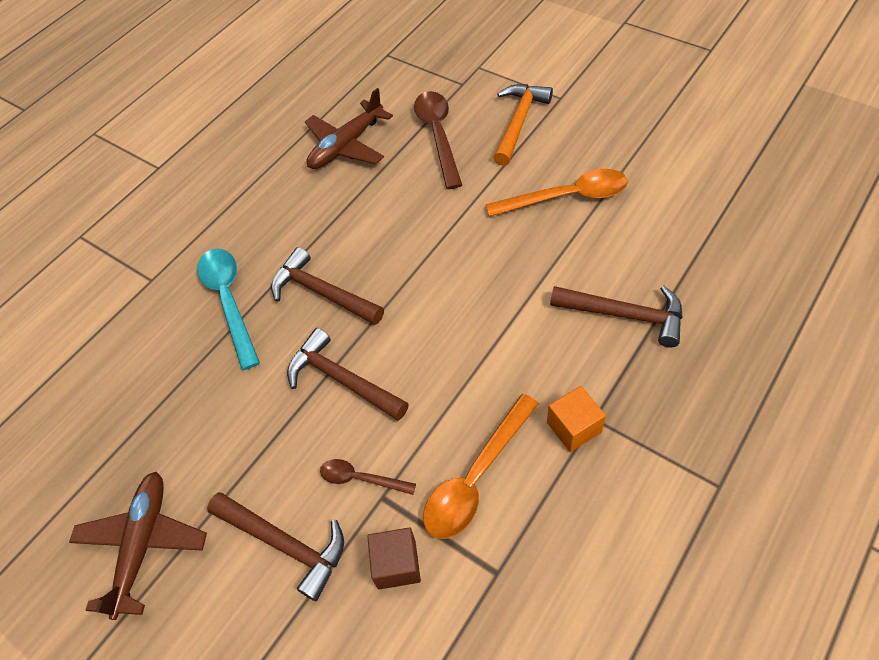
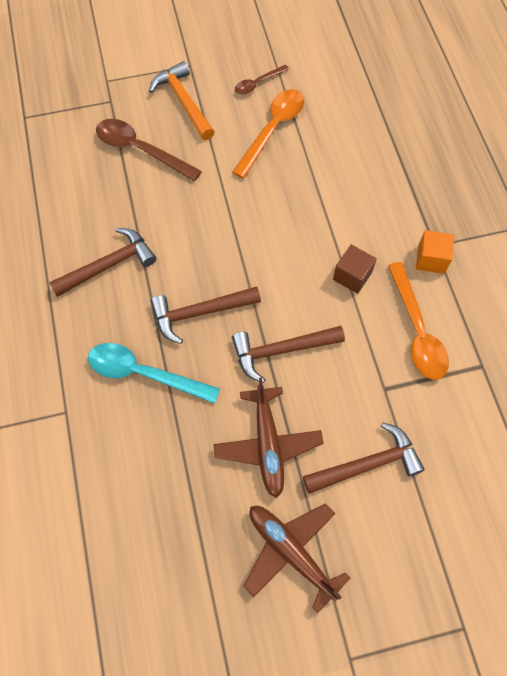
camera: 55 degrees left, 10 degrees up
(346, 146) = (84, 205): brown plane -> brown plane (268, 445)
(361, 478) = (362, 391): brown spoon -> brown spoon (258, 83)
(397, 564) = (434, 412): brown cube -> brown cube (352, 276)
(625, 315) = (385, 175): brown hammer -> brown hammer (109, 265)

